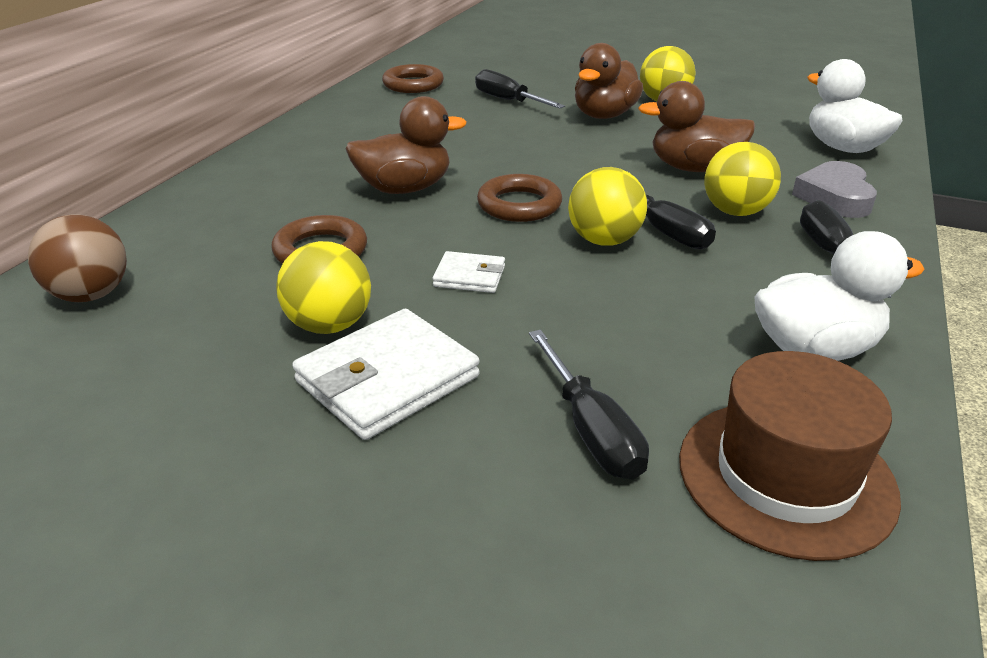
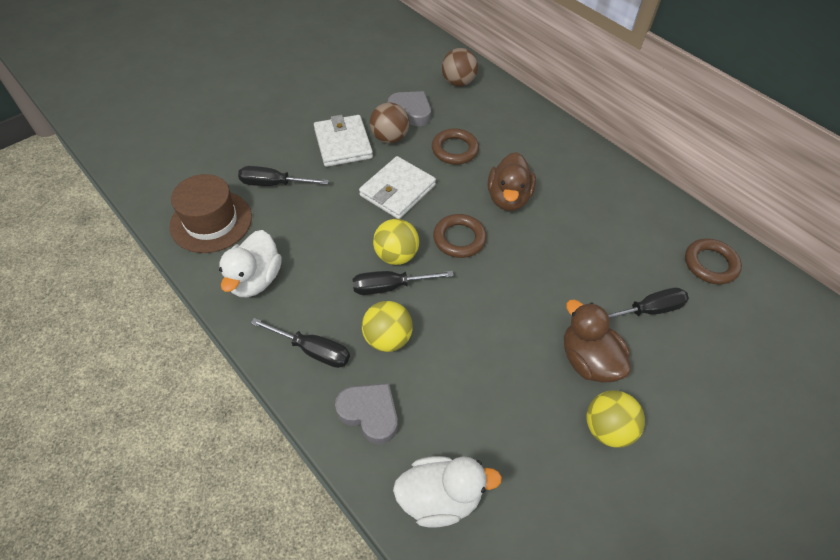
camera: 115 degrees right, 20 degrees up
(223, 325) = (411, 111): none -> grey heart
(329, 325) = (389, 138): yellow ball -> brown ball
(469, 276) = (397, 190): white wallet -> white wallet, size x1.88
(693, 168) = (459, 357): brown duck -> none

